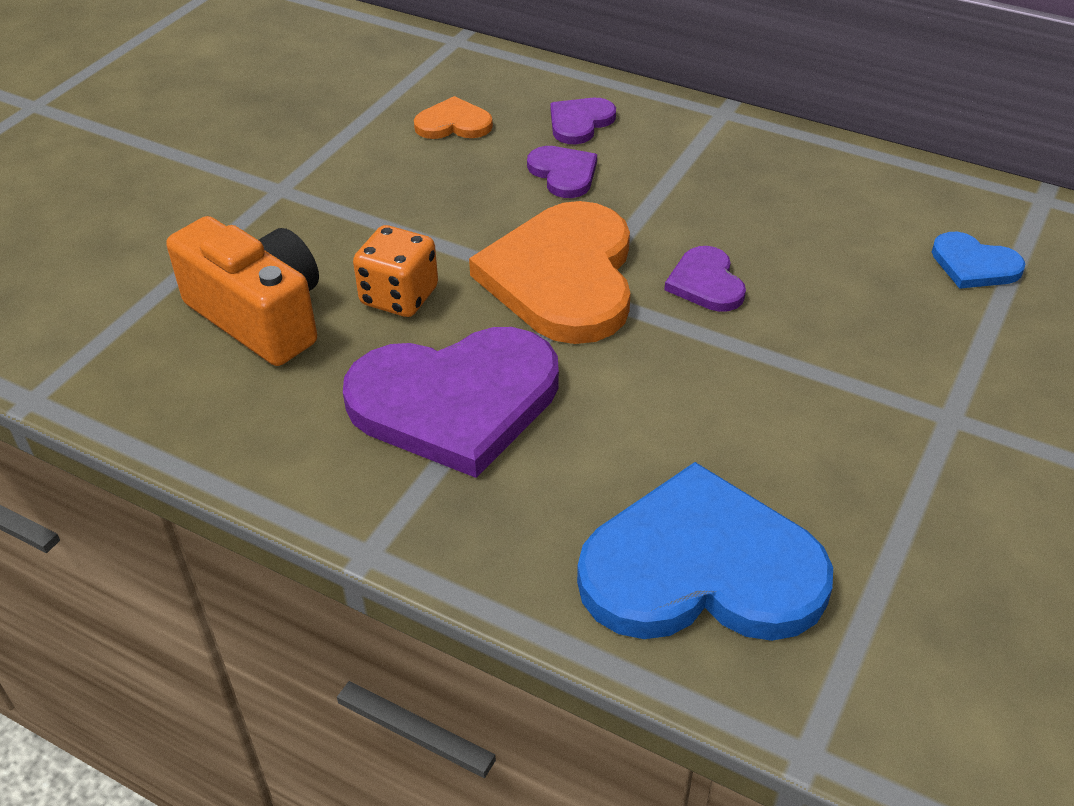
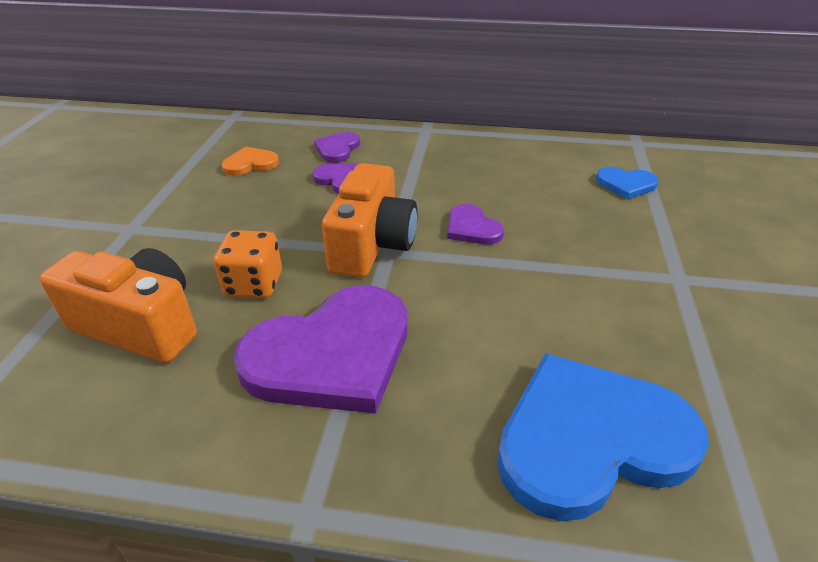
camera: 20 degrees left, 5 degrees down
(563, 277) = (372, 245): orange heart -> orange camera

